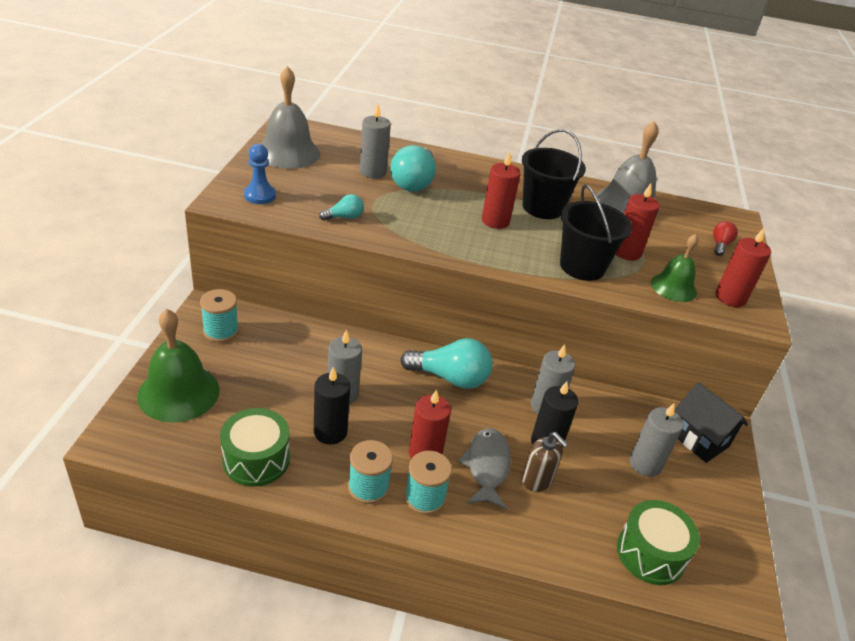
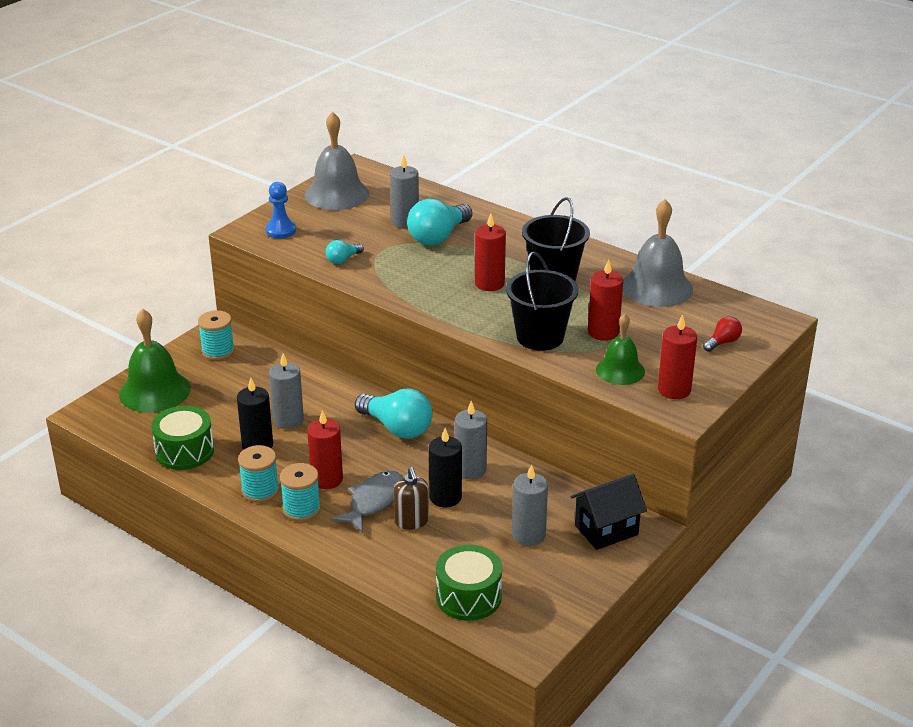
camera: 30 degrees right, 5 degrees down
(344, 217) = (343, 260): turquoise light bulb -> turquoise light bulb turned 135 degrees clockwise
(699, 439) = (606, 530): black house -> black house turned 75 degrees clockwise

